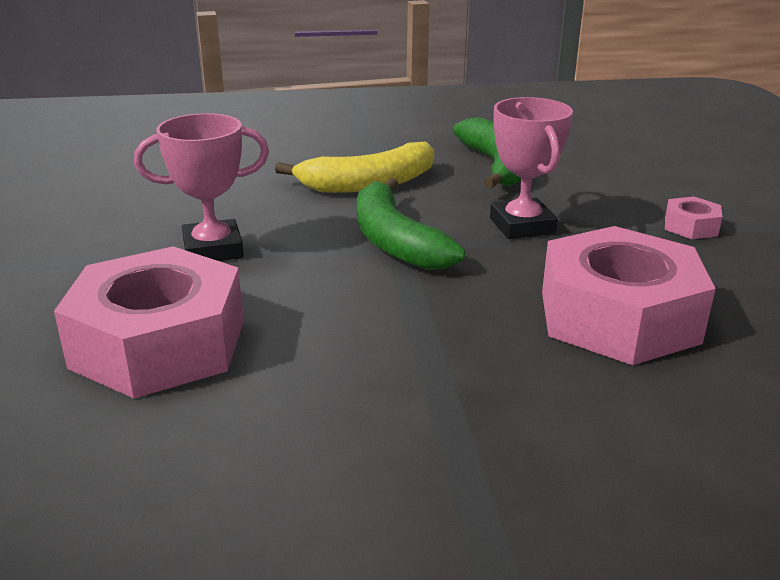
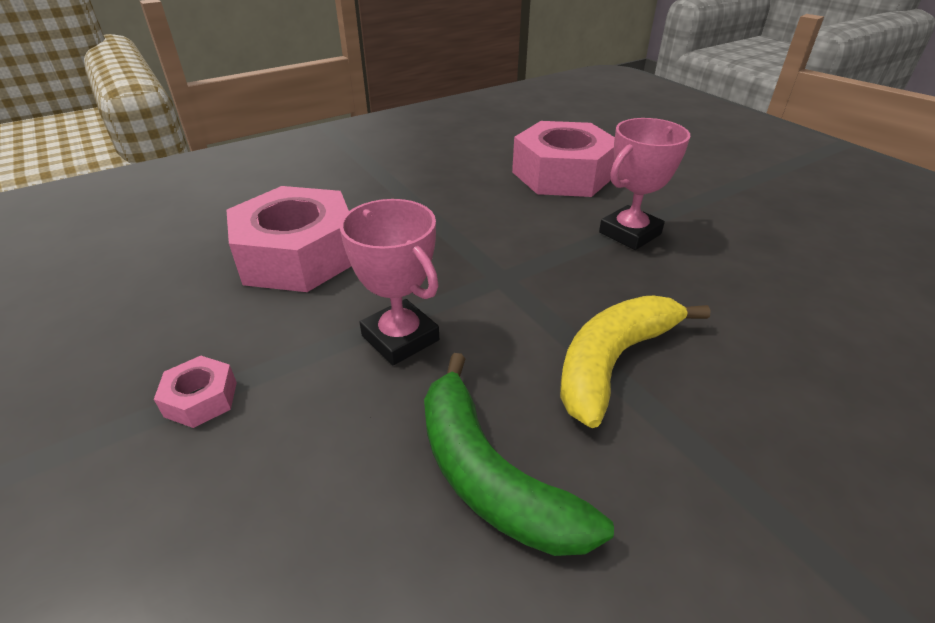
camera: 155 degrees right, 10 degrees up
(395, 241) = (506, 281): green banana -> none

